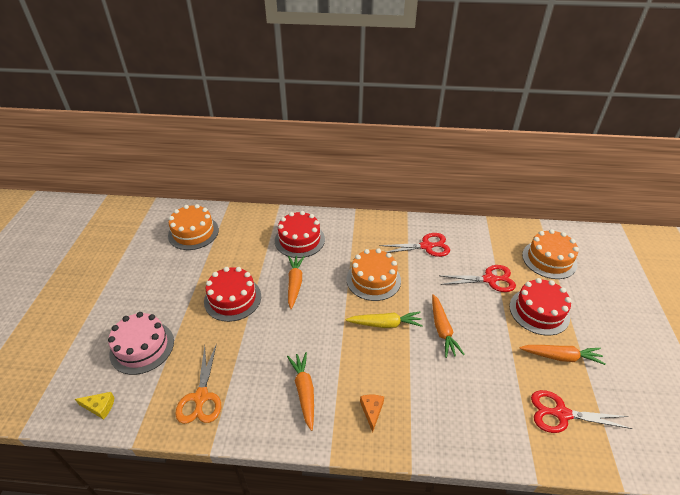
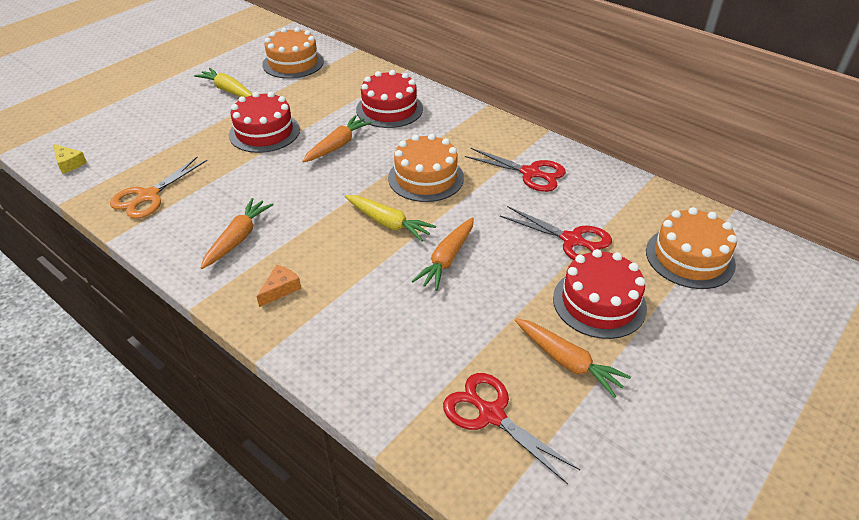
camera: 35 degrees right, 0 degrees up
(142, 347) = (147, 135): pink cake -> none
(167, 277) = (228, 90): none -> yellow carrot

